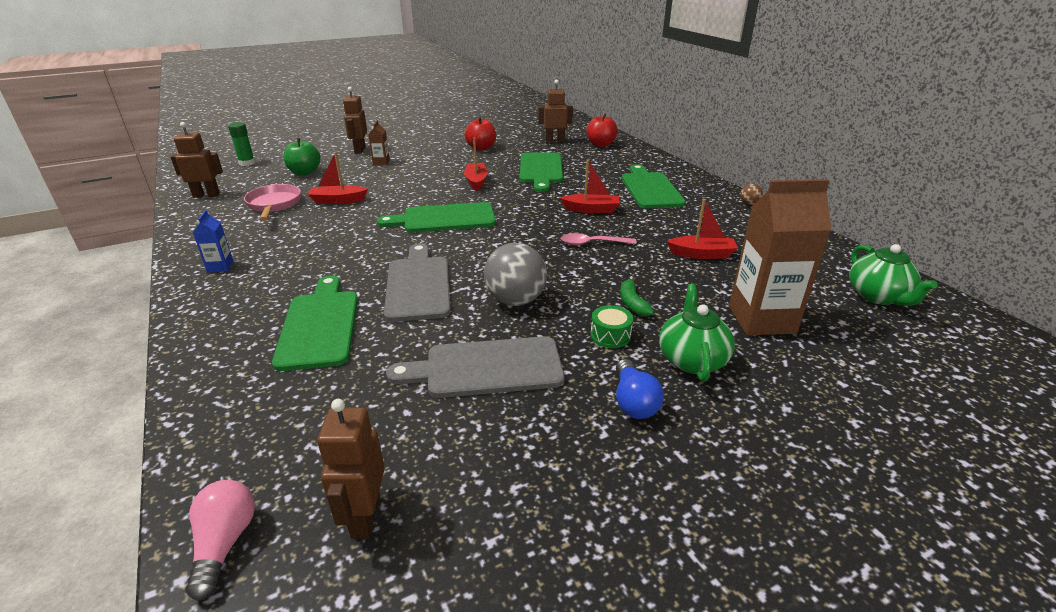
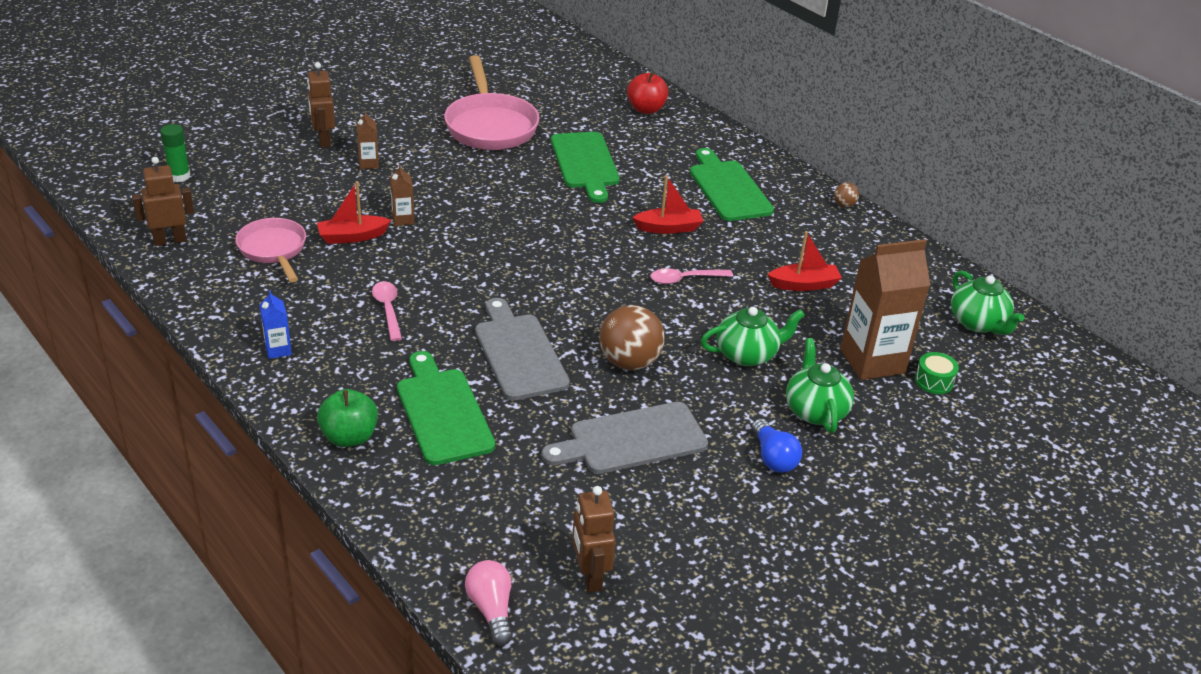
camera: 15 degrees left, 5 degrees up
(304, 172) = (274, 189): green apple -> green apple (349, 437)
(329, 246) = (388, 310): none -> pink spoon
(383, 193) = (403, 219): none -> brown carton
(444, 219) = (501, 256): green cutting board -> none
(476, 181) = (512, 190): red boat -> none
(481, 148) = (490, 125): red apple -> pink pan
(515, 300) = (629, 362): grey ball -> brown ball
(554, 141) = (583, 106): brown robot -> none
(610, 335) = (735, 393): green drum -> green drum (934, 381)
(632, 303) = (747, 354): green banana -> green teapot

